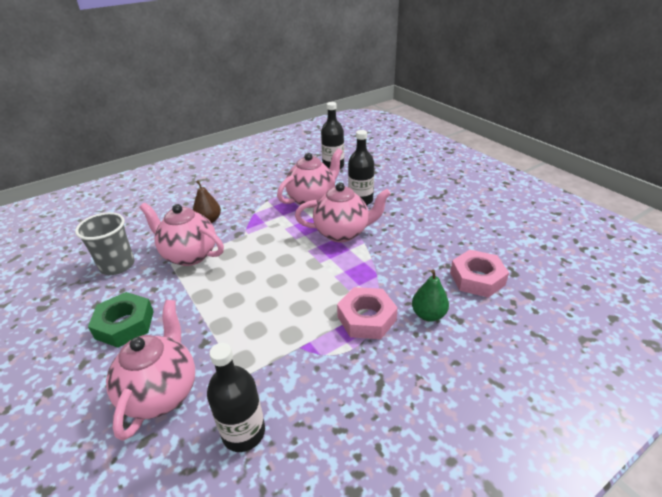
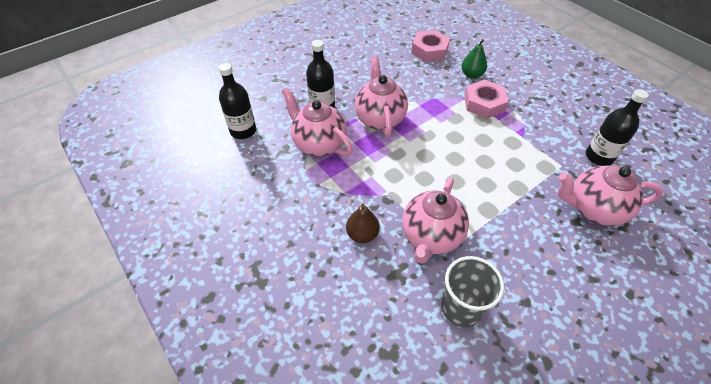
camera: 95 degrees left, 15 degrees up
(125, 324) = (541, 262): green nut -> none

